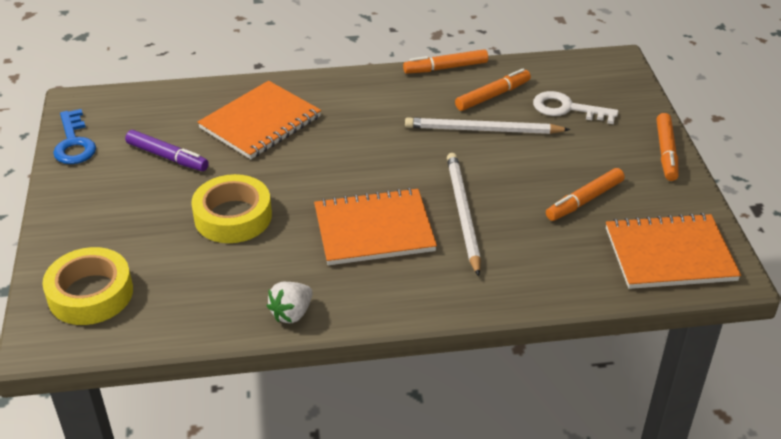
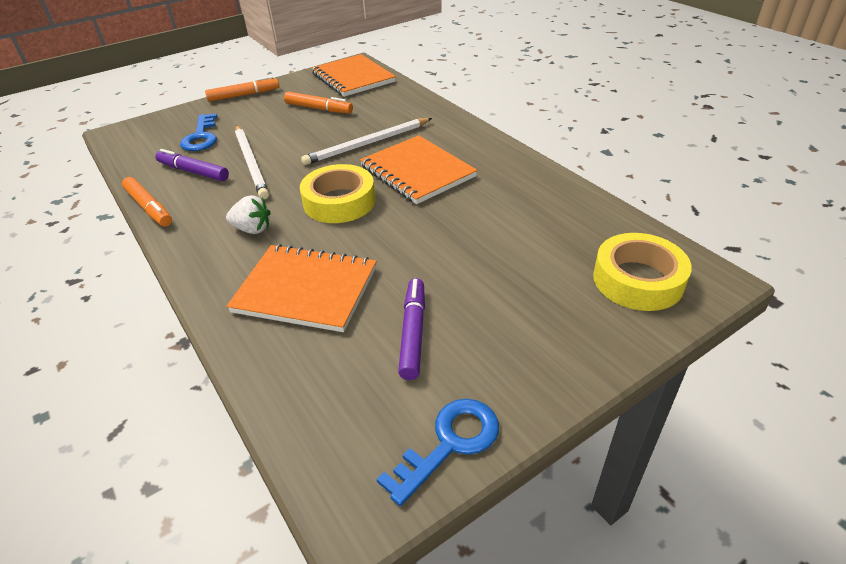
camera: 115 degrees left, 0 degrees up
(233, 216) = (465, 244): yellow tape -> yellow tape (339, 201)
(291, 313) = (537, 174): white strawberry -> white strawberry (252, 229)
(492, 96) = (193, 172): orange marker -> purple marker
(567, 109) = (201, 137): white key -> blue key

